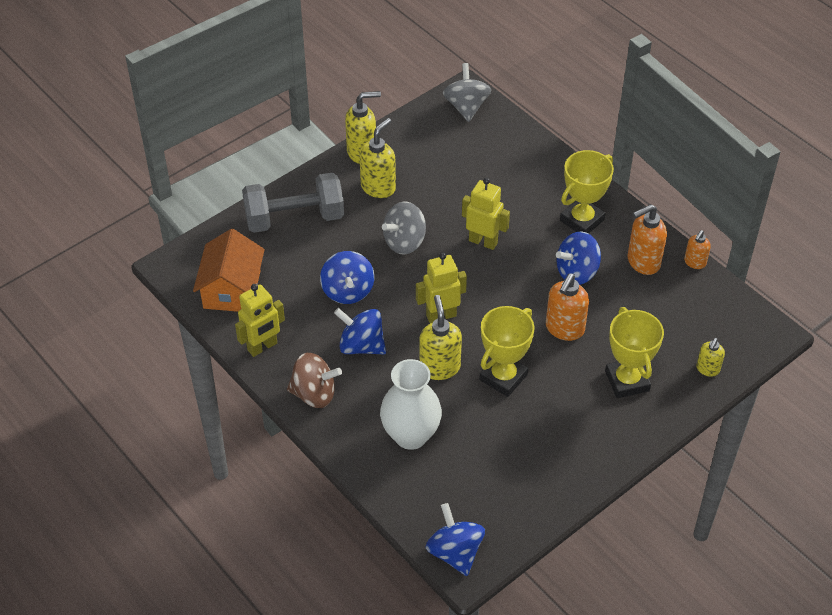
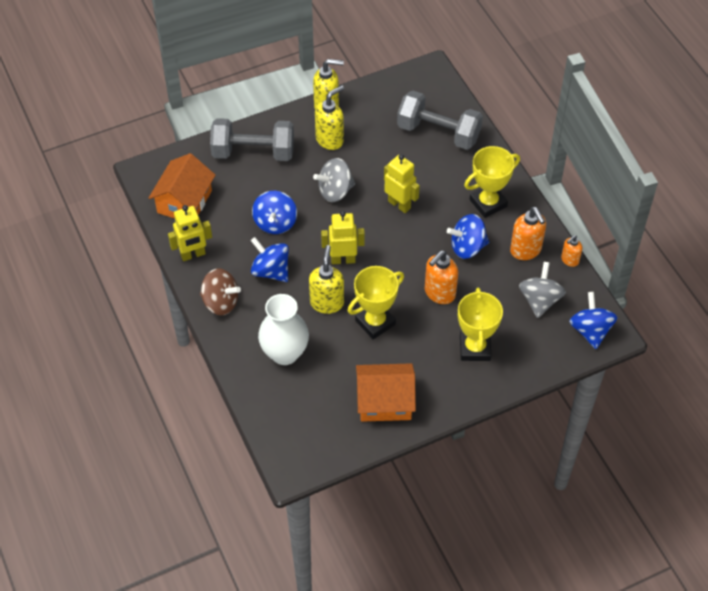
camera: 15 degrees right, 5 degrees up
(455, 552) = (287, 455): blue spinning top -> blue spinning top (590, 330)
(466, 107) = (427, 84): grey spinning top -> grey spinning top (540, 300)
(498, 156) = (438, 133): none -> grey dumbbell
(547, 464) = (385, 401): none -> orange house
(643, 262) = (526, 250): orange soap dispenser -> orange soap dispenser turned 105 degrees counterclockwise
(707, 369) = (545, 353): yellow soap dispenser -> none

